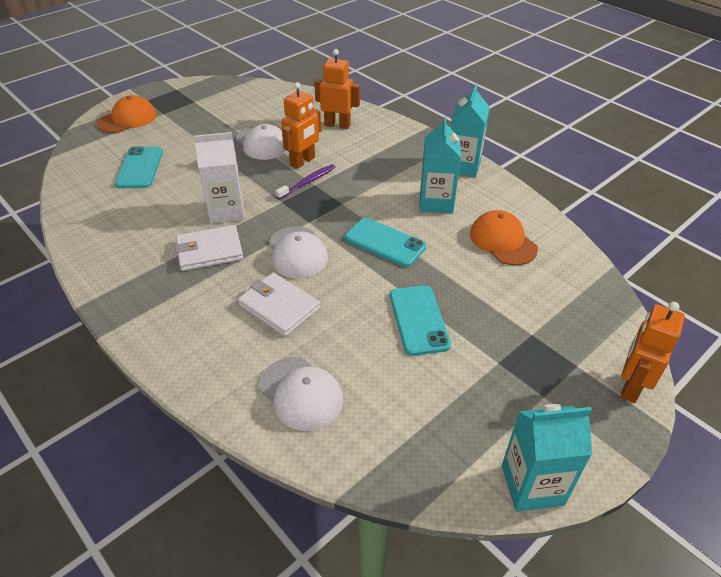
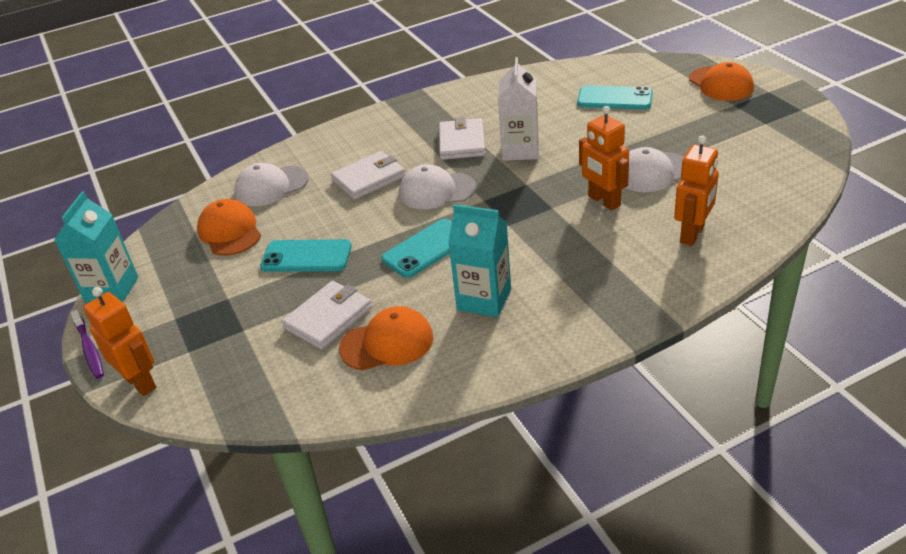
camera: 110 degrees right, 5 degrees down
(308, 182) = (558, 203): purple toothbrush -> purple toothbrush (89, 349)
(396, 403) = (230, 232): none -> orange cap
(463, 166) = (559, 341): turquoise carton -> none
(492, 281) = (328, 318): none -> white wallet

